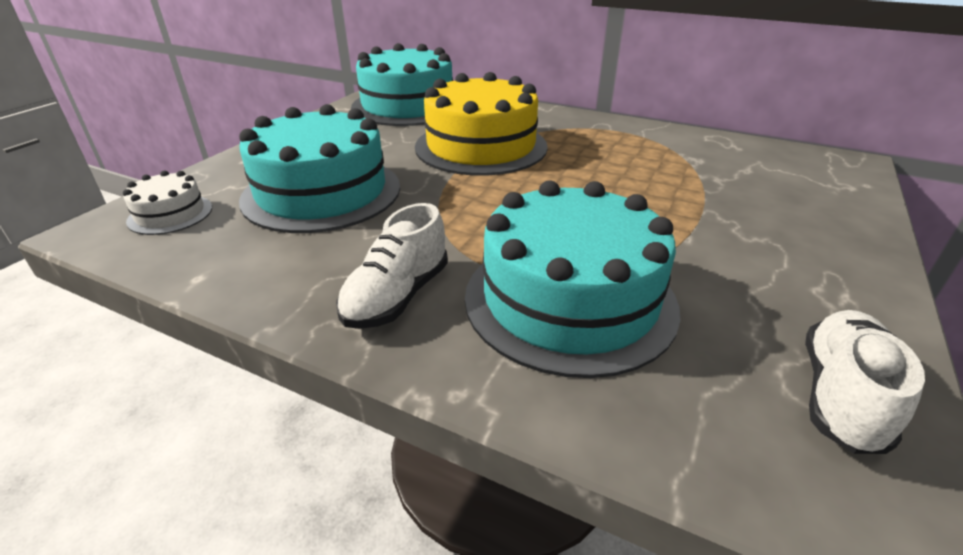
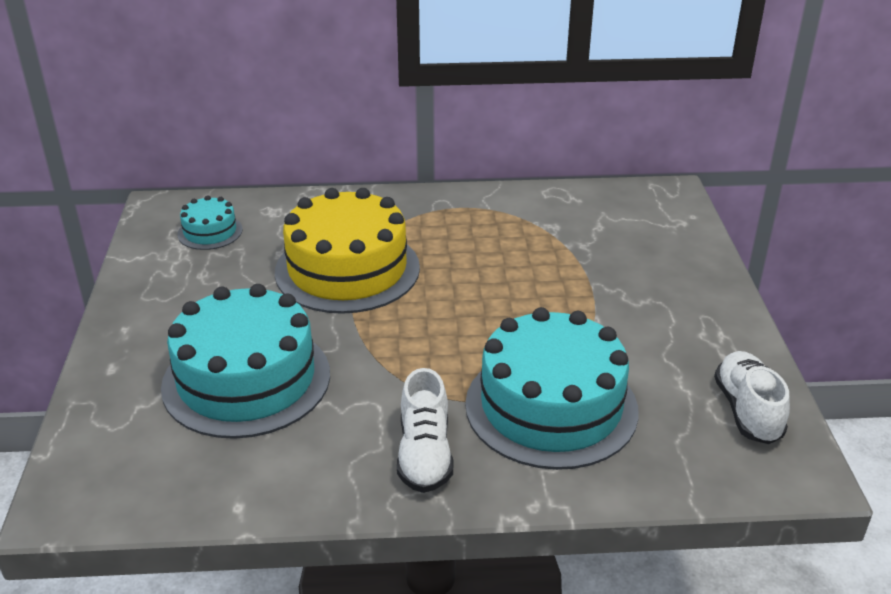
camera: 30 degrees left, 0 degrees up
(170, 214) = (119, 459): white cake -> none
(407, 106) = (210, 232): turquoise cake -> turquoise cake, size x0.47

